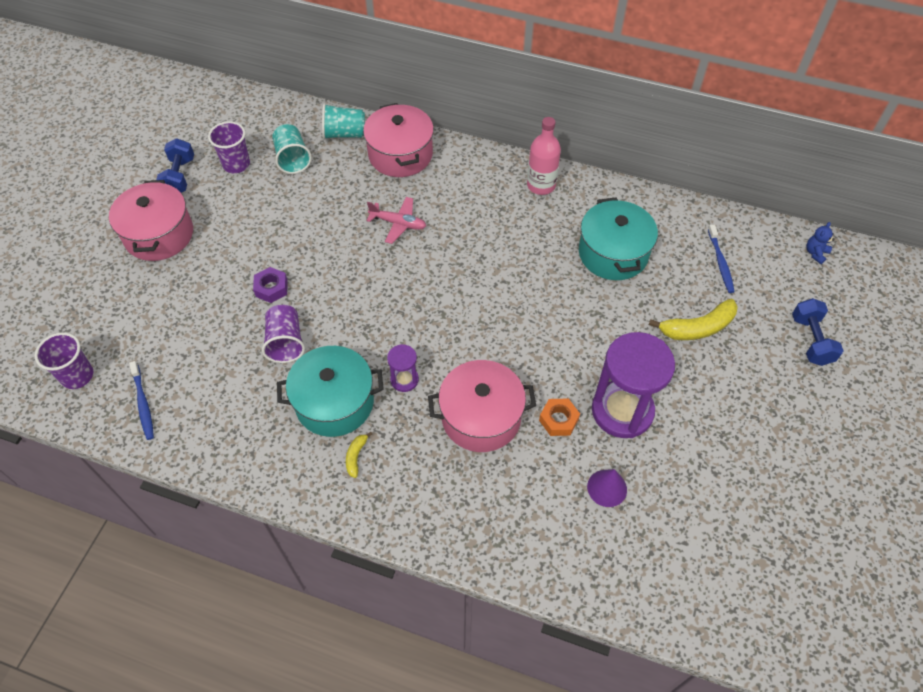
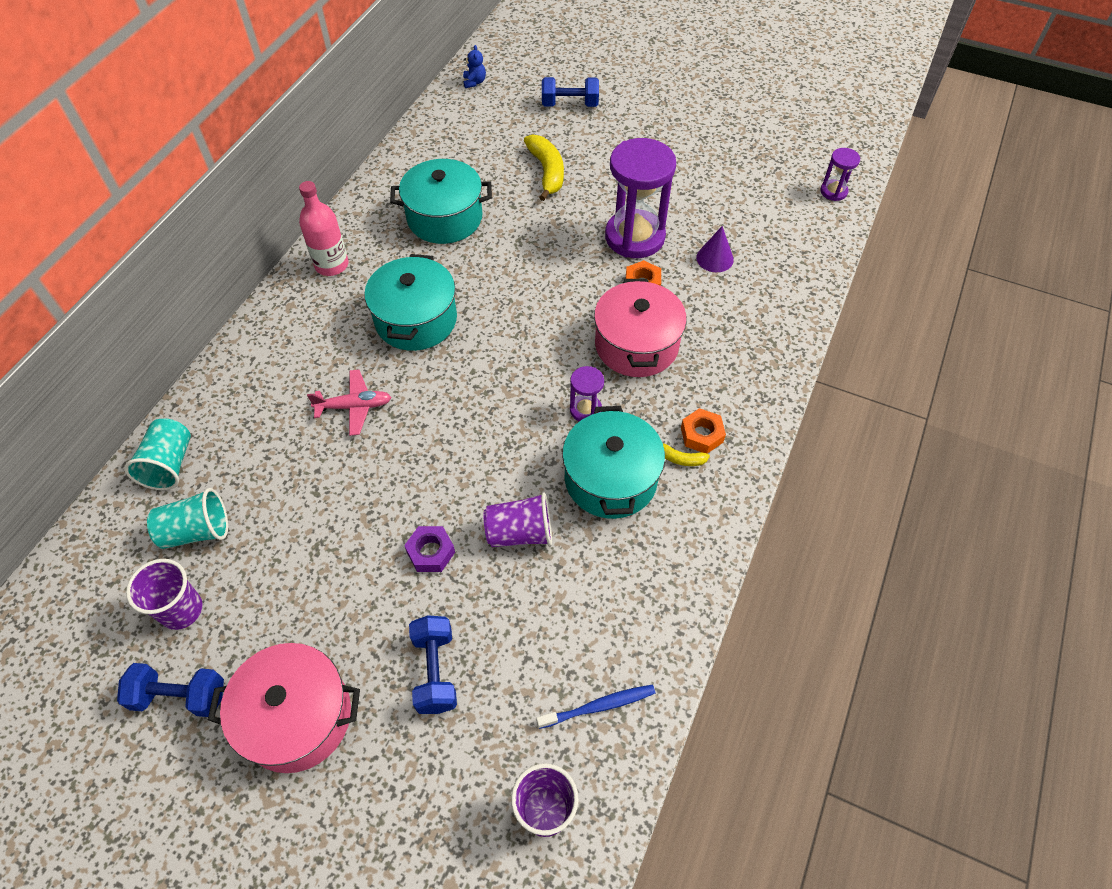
camera: 85 degrees left, 0 degrees up
(181, 302) = (435, 671): none -> blue dumbbell
(382, 474) = (702, 435): none -> orange nut
(398, 223) = (354, 406): pink plane -> pink plane turned 60 degrees clockwise
(400, 154) = (234, 399): pink pot -> none
(489, 249) = (416, 320): none -> turquoise pot
(720, 263) = (473, 144): blue toothbrush -> none
(747, 627) = (833, 191): none -> purple hourglass
(815, 253) = (474, 82): blue teddy bear -> blue teddy bear turned 135 degrees counterclockwise

